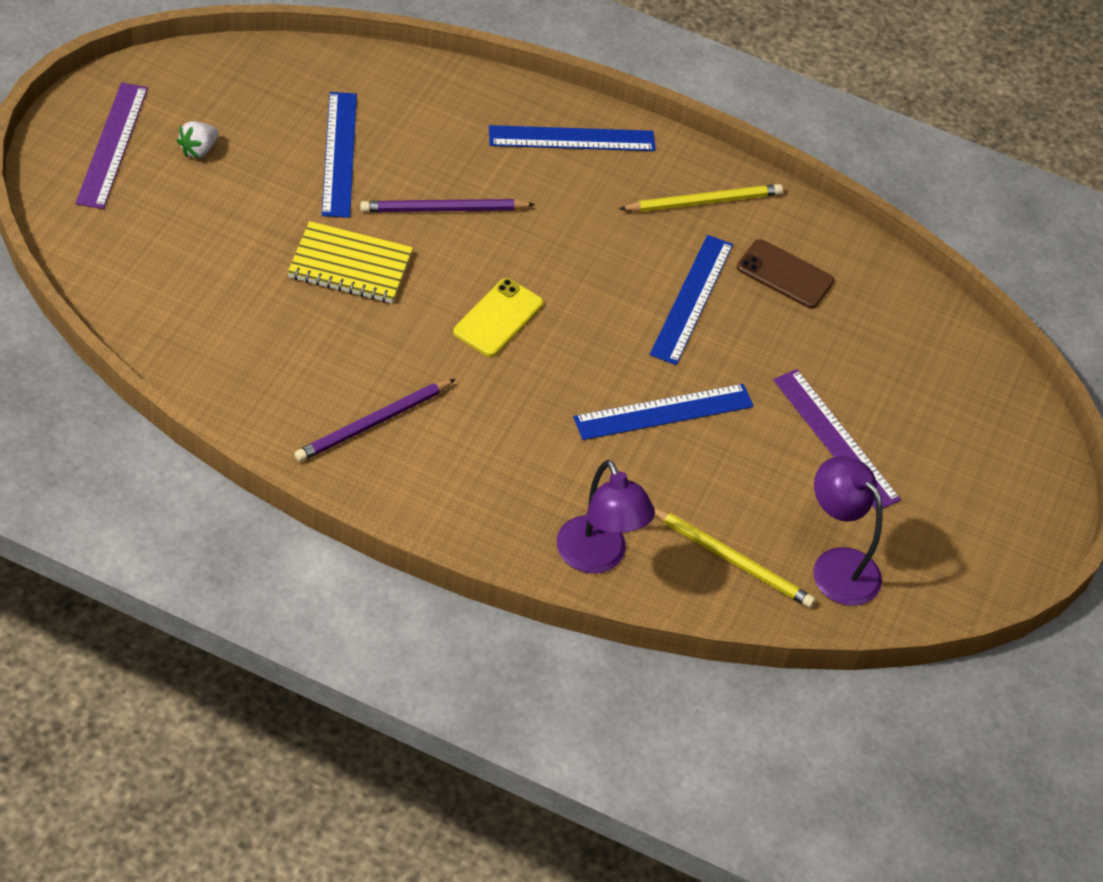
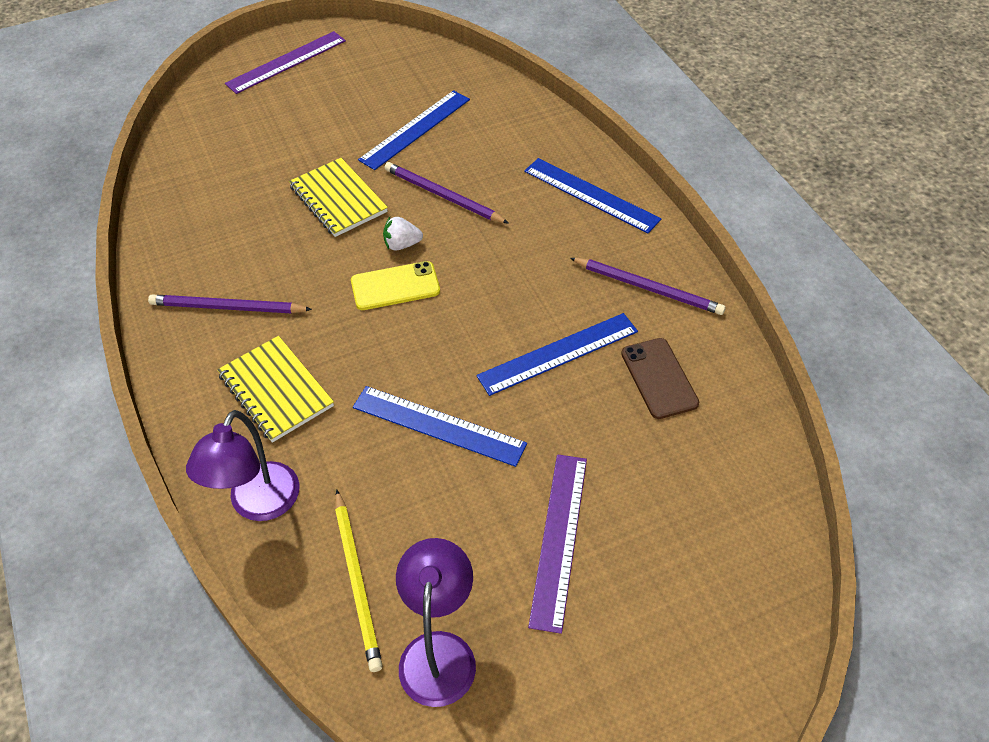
camera: 50 degrees right, 0 degrees up
(198, 150) = (332, 87): white strawberry -> white strawberry (402, 245)
(503, 465) = (276, 390): none -> yellow notebook
(704, 202) = (648, 288): yellow pencil -> purple pencil

